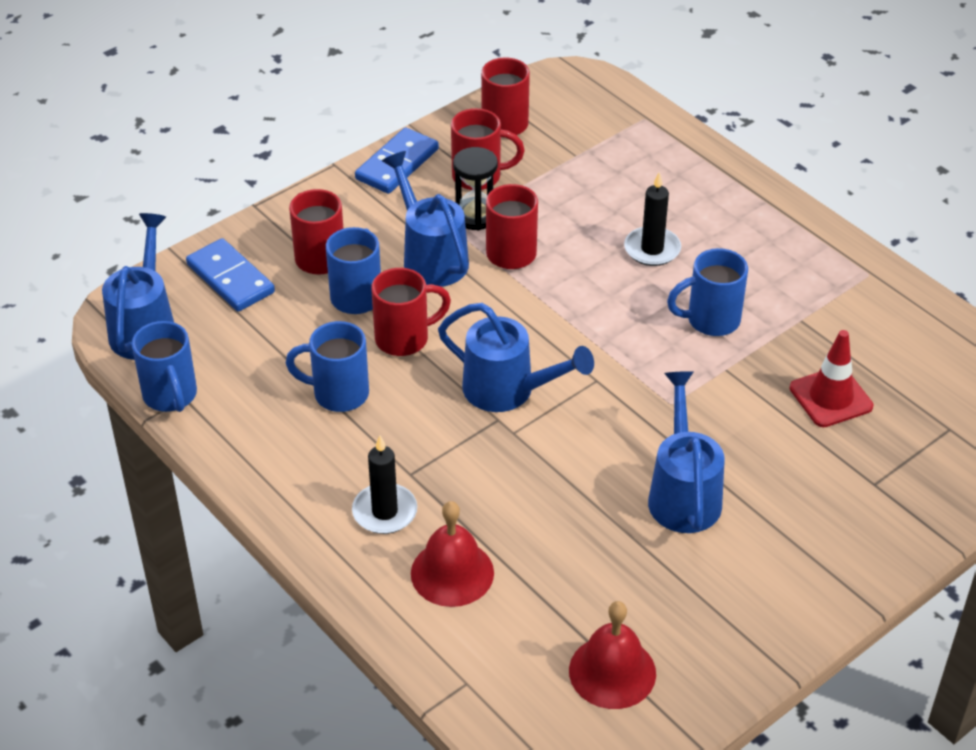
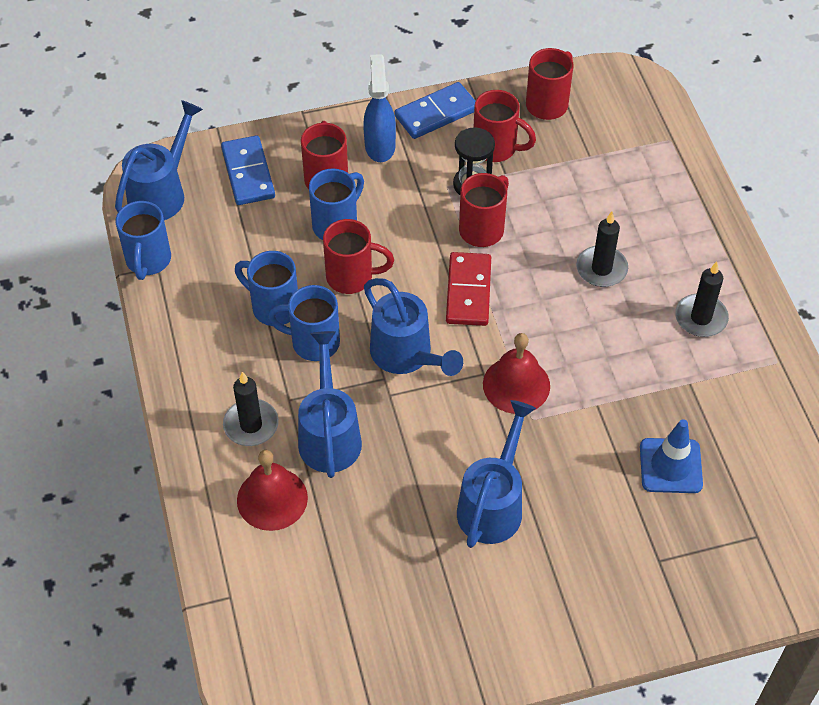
camera: 25 degrees right, 10 degrees up
(357, 210) = (380, 145): none -> blue spray bottle
(430, 257) = (414, 210): blue watering can -> blue watering can (329, 434)
(533, 312) = (468, 291): none -> red domino
(612, 672) = (345, 636): red bell -> red bell (516, 385)
(710, 320) = (611, 354): blue mug -> blue mug (313, 342)
(774, 260) = (701, 318): none -> black candle
(830, 397) = (670, 466): red traffic cone -> blue traffic cone

